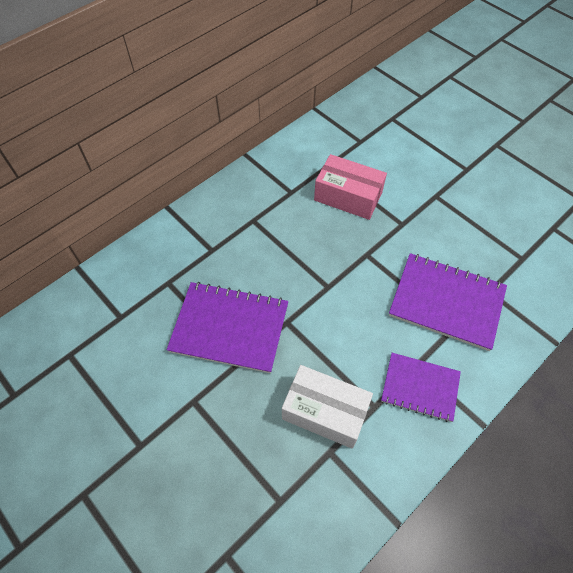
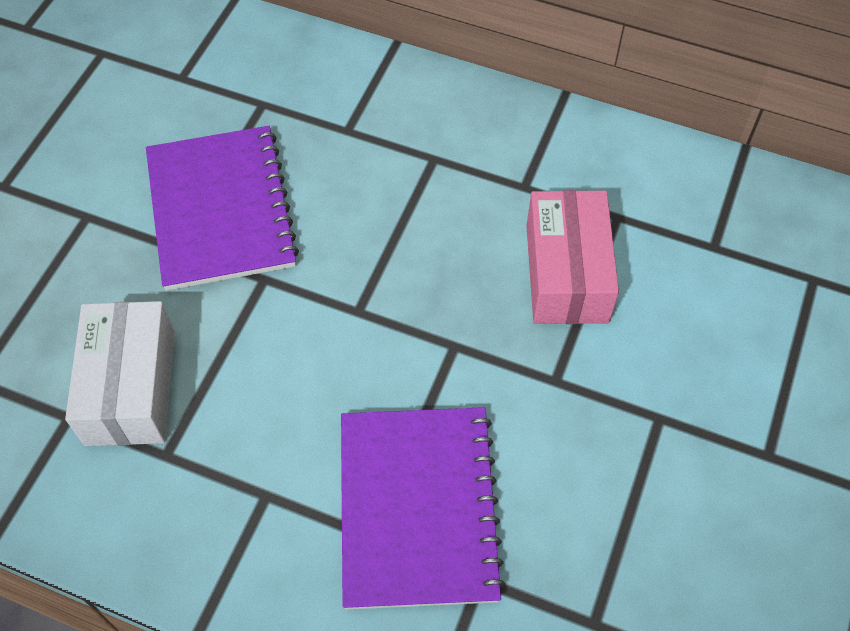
camera: 65 degrees right, 0 degrees up
(420, 387) = (226, 513): purple notebook -> none

